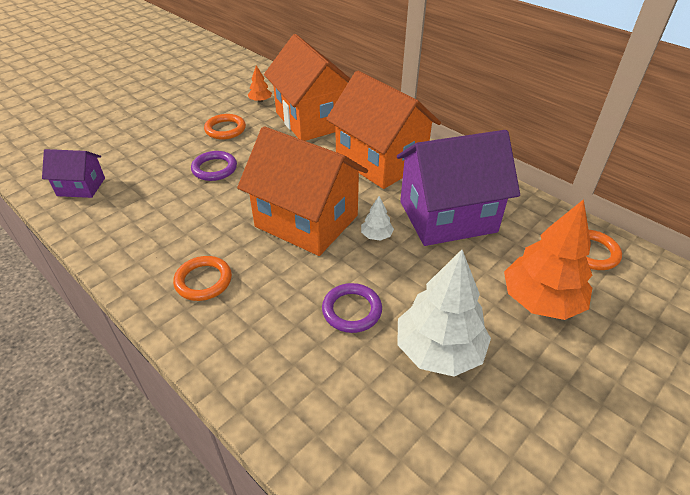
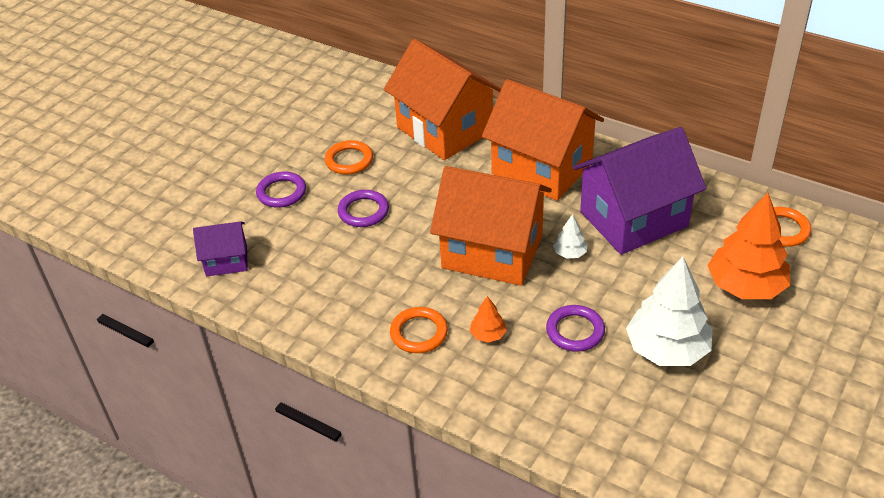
camera: 10 degrees left, 0 degrees up
(158, 143) = (281, 192): none -> purple ring
(260, 101) = (370, 114): orange tree -> orange tree (488, 335)

